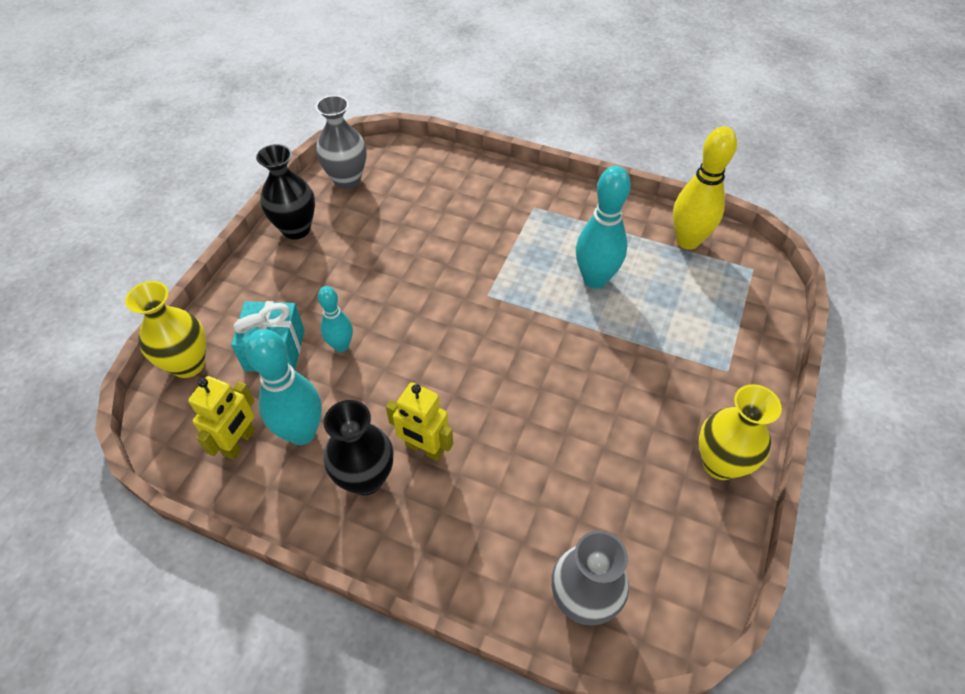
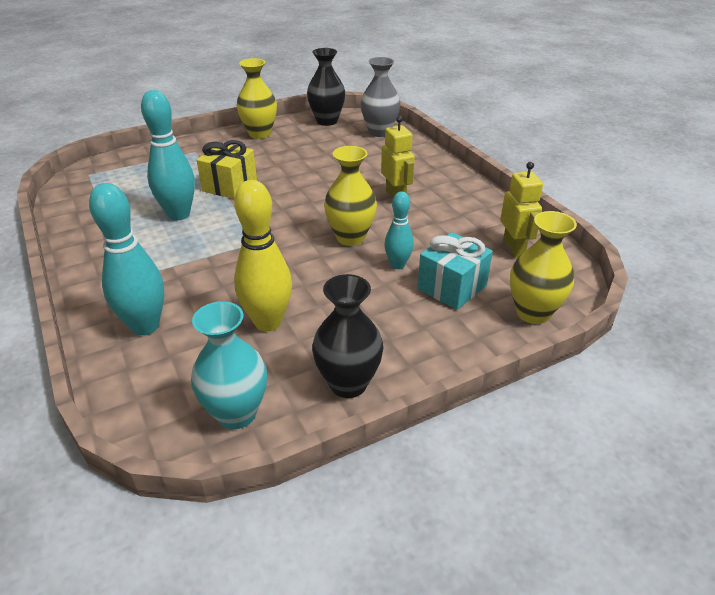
camera: 140 degrees left, 15 degrees down
(239, 442) = (514, 248): yellow robot -> yellow robot turned 105 degrees clockwise
(302, 433) = (466, 234): turquoise bowling pin -> turquoise bowling pin (145, 326)
(347, 179) = (236, 413): grey vase -> turquoise vase
(366, 478) = (442, 200): black vase -> black vase (327, 121)
(413, 352) = (350, 238): none -> yellow vase
(609, 344) = (230, 186): none -> yellow gift
(687, 241) = (86, 203): yellow bowling pin -> yellow bowling pin (268, 322)

